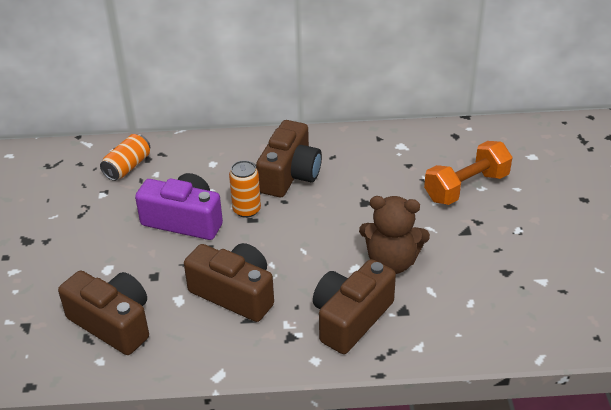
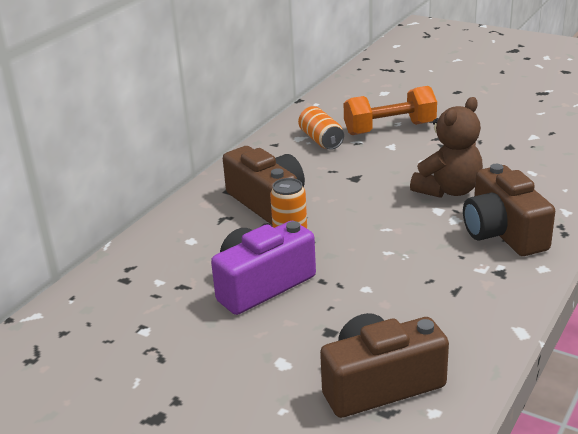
camera: 55 degrees left, 10 degrees down
(127, 167) = (120, 298): orange can -> orange can (321, 140)
(235, 293) = (409, 286): brown camera -> none
(466, 187) = (389, 128): orange dumbbell -> orange dumbbell turned 75 degrees clockwise

